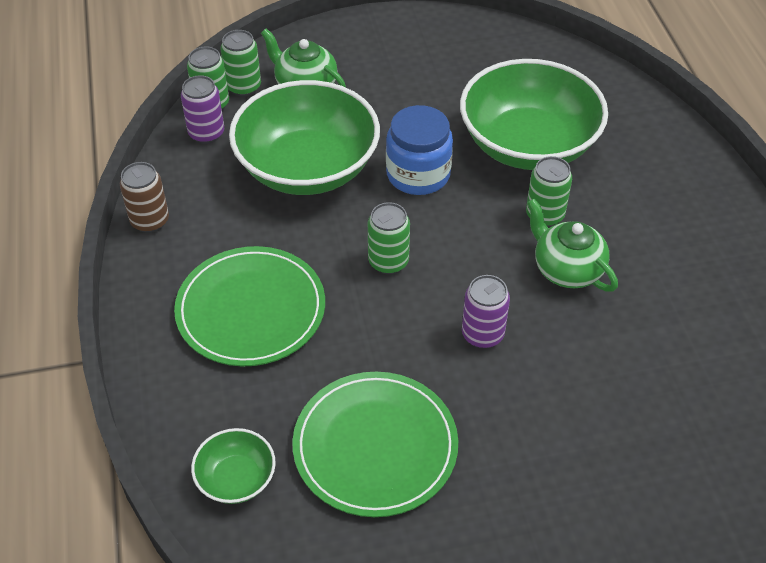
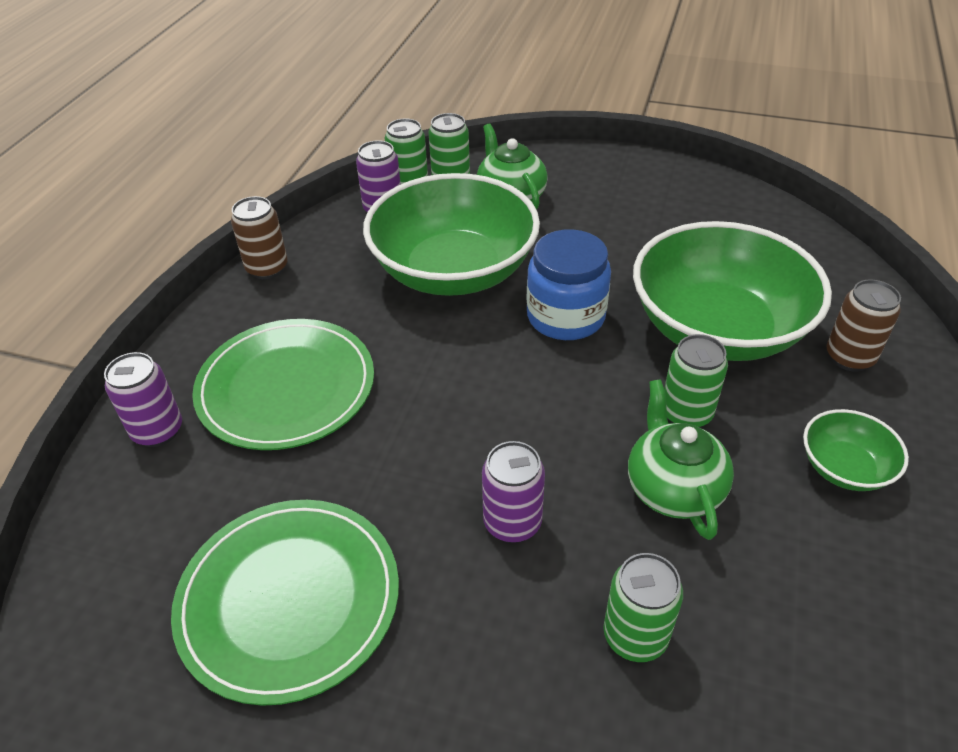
camera: 30 degrees right, 5 degrees down
(178, 382) = (158, 431): none -> purple can
(236, 478) = (120, 562): green bowl -> green bowl (844, 468)
(388, 262) = (465, 395): green can -> green can (635, 636)
(623, 134) = (849, 357): none -> brown can

